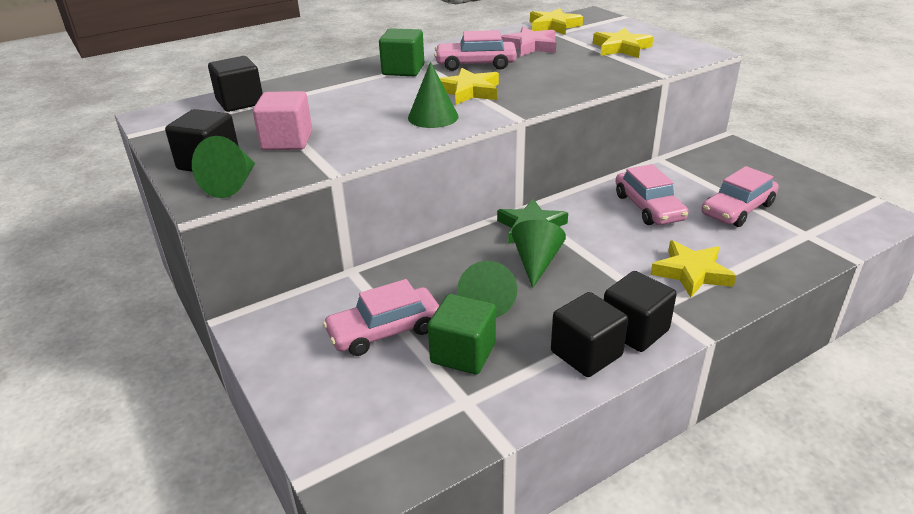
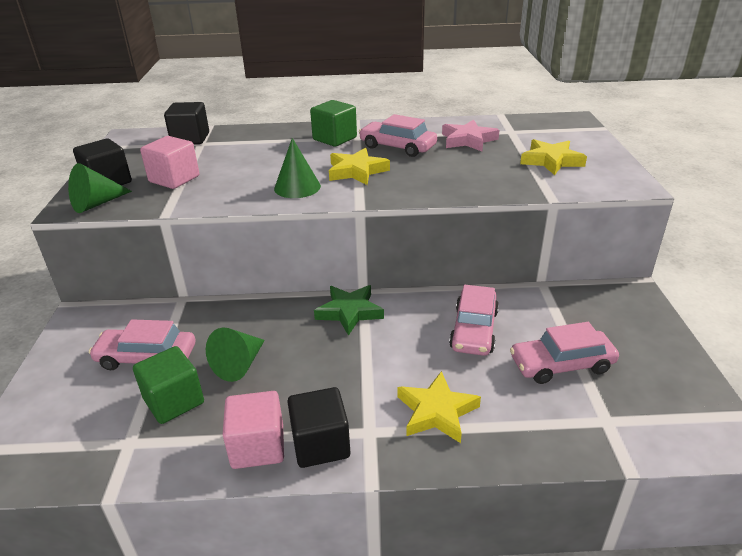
camera: 30 degrees right, 0 degrees up
(536, 262) = (316, 345): green cone -> none
(554, 26) = (518, 124): yellow star -> none
(586, 354) = (258, 446): black cube -> pink cube

